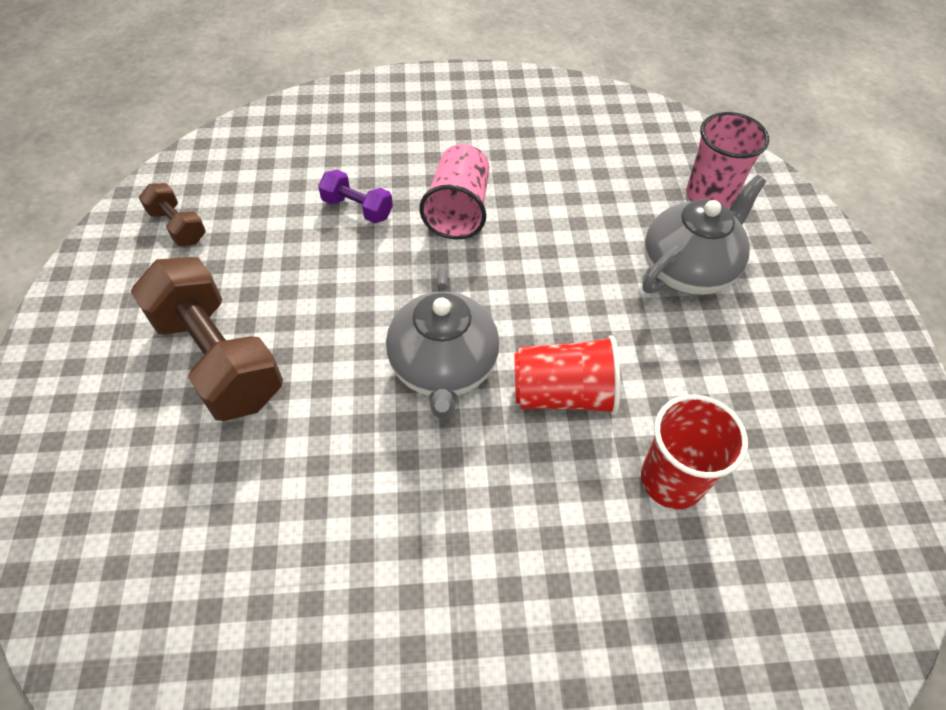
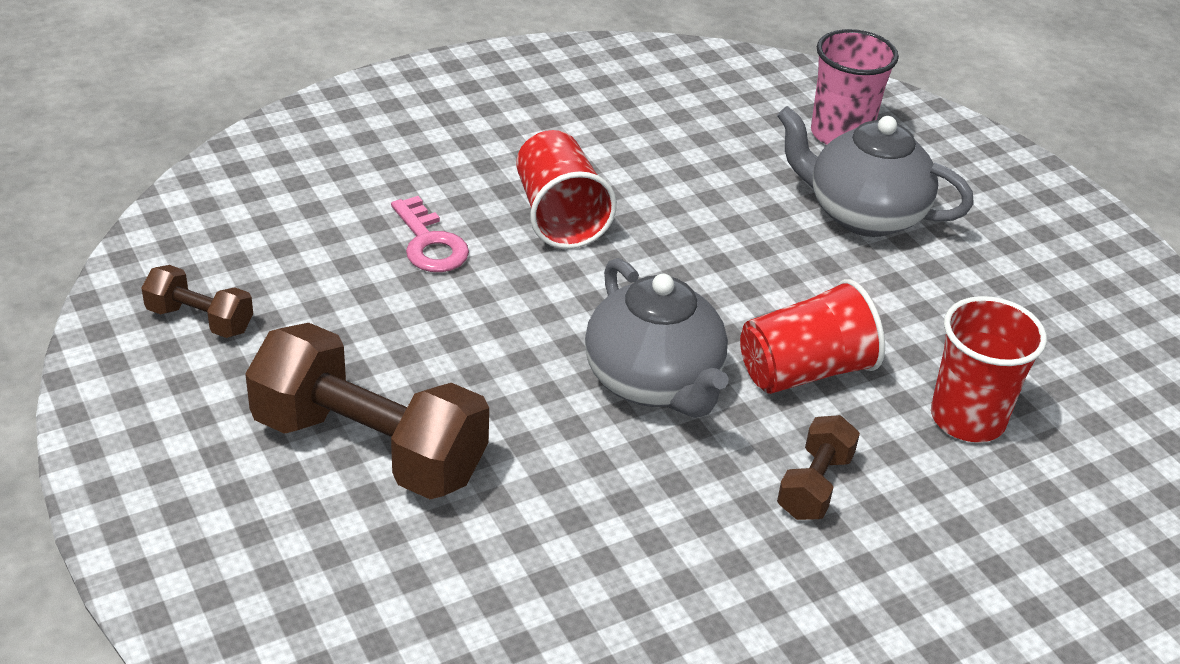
camera: 25 degrees left, 15 degrees down
(357, 208) = (430, 243): purple dumbbell -> pink key
(458, 210) = (559, 216): pink cup -> red cup
(511, 499) = (814, 485): none -> brown dumbbell
(688, 269) = (862, 215): grey teapot -> grey teapot turned 90 degrees counterclockwise

